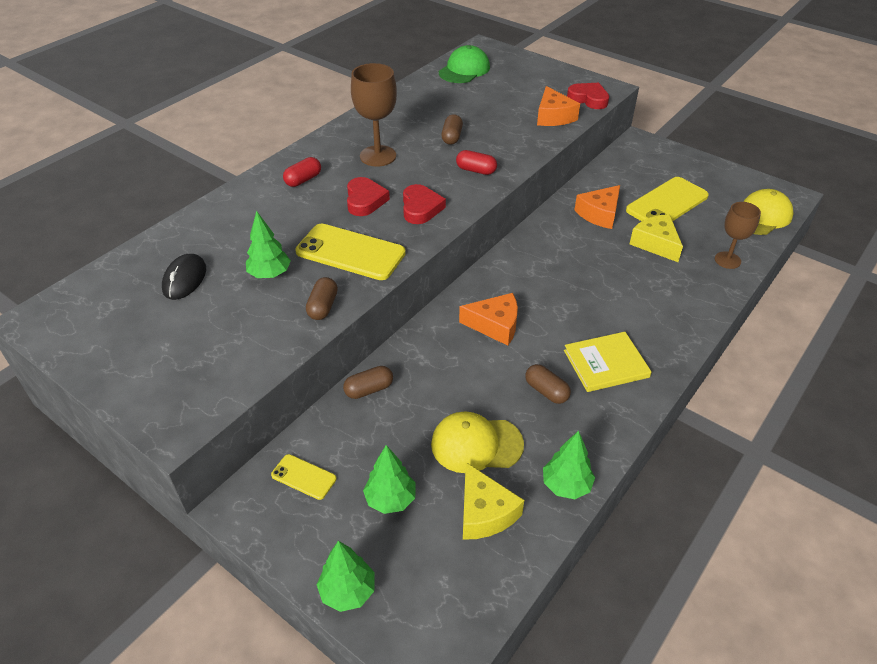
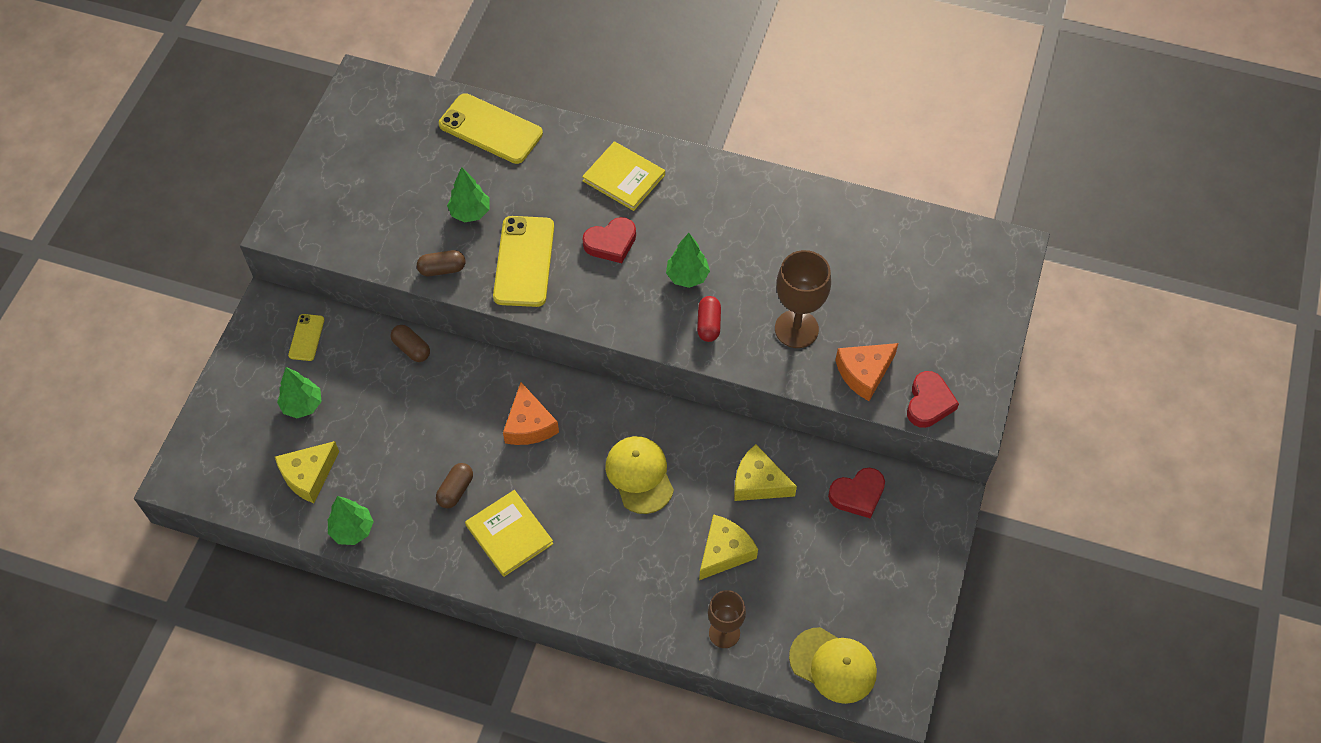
camera: 70 degrees right, 15 degrees up
(185, 279) = (441, 154): black mouse -> none
(303, 180) = (624, 178): red capsule -> yellow book
(348, 591) = (217, 405): green tree -> green tree (687, 276)
(378, 156) = (696, 225): brown goblet -> brown goblet (796, 329)
(421, 208) = (618, 295): red heart -> red heart (857, 495)
(451, 137) = (766, 281): brown capsule -> none
(464, 70) = (934, 247): green cap -> none
(476, 444) = (376, 450): yellow cap -> yellow cap (639, 475)
(599, 214) = (758, 482): orange cheese -> yellow cheese
(667, 203) = (813, 553): yellow phone -> yellow phone (490, 129)

